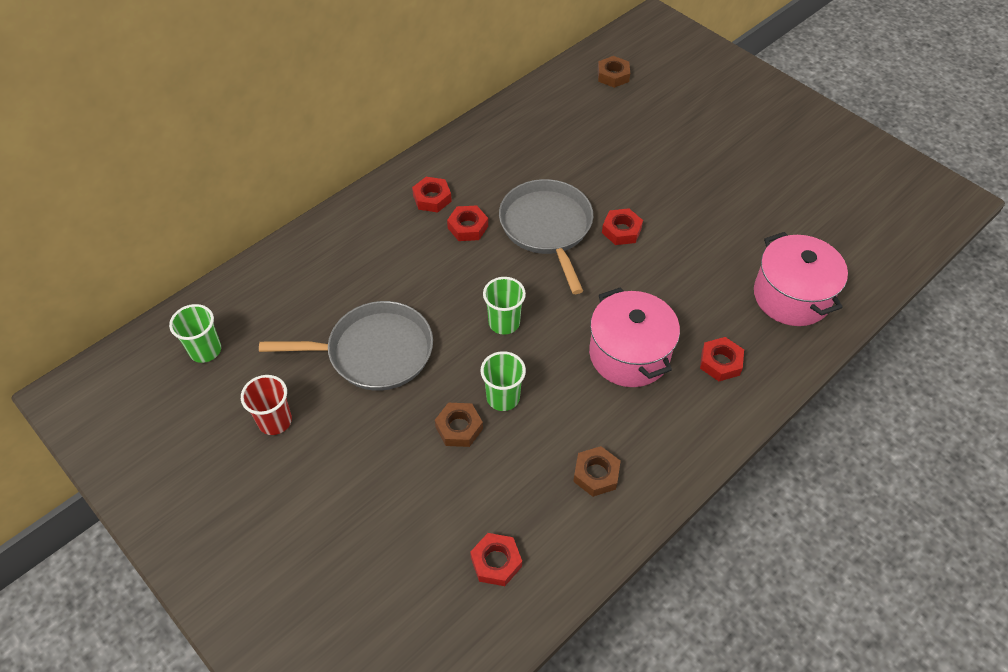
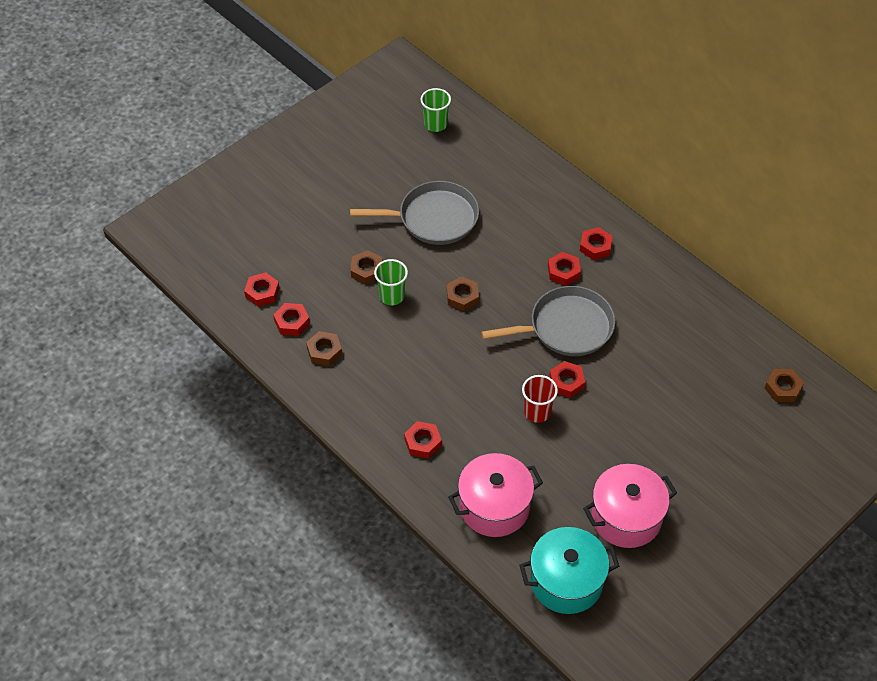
camera: 90 degrees right, 0 degrees up
(275, 421) = (376, 168): red cup -> red cup (537, 412)
(375, 352) = (434, 218): grey pan -> grey pan turned 90 degrees counterclockwise
(504, 323) = (462, 297): green cup -> brown nut
(549, 518) = (292, 322): none -> red nut
(629, 354) = (431, 379): pink pot -> pink pot (626, 517)
(864, 240) = (566, 581): none -> turquoise pot

